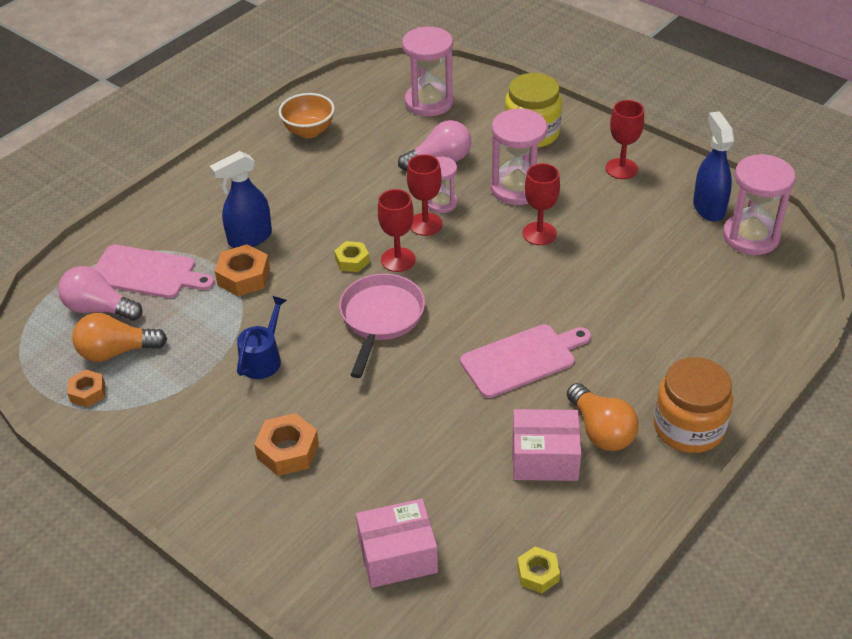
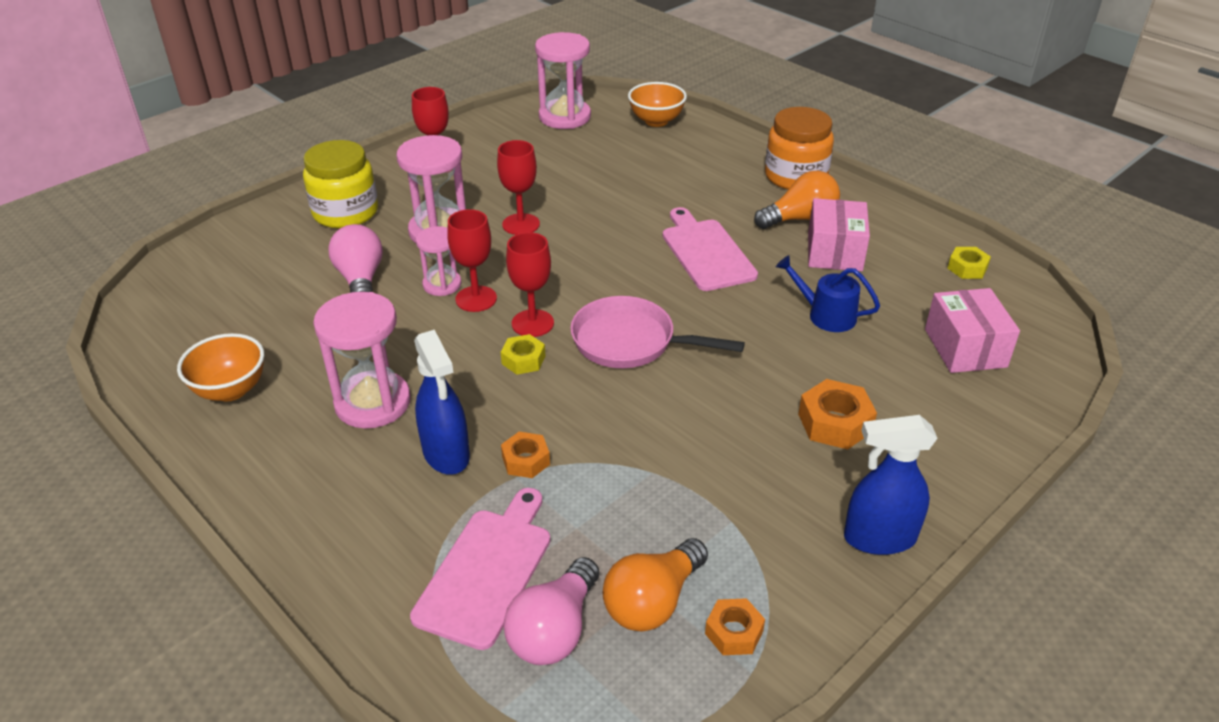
camera: 85 degrees left, 5 degrees down
(116, 351) = (653, 601): orange light bulb -> orange light bulb turned 45 degrees clockwise
(244, 277) = (526, 460): orange nut -> orange nut, size x0.64
(263, 359) = (684, 442): blue watering can -> blue watering can (826, 315)
(429, 102) = (235, 280): pink hourglass -> pink hourglass (373, 403)
(708, 208) = (517, 130): blue spray bottle -> blue spray bottle (879, 538)
(771, 306) = (656, 121): none -> orange bowl

